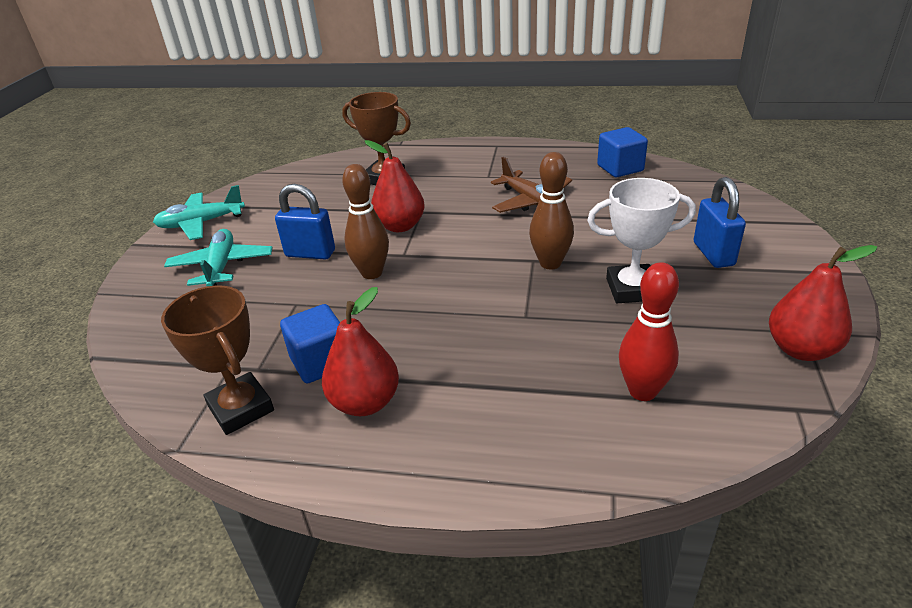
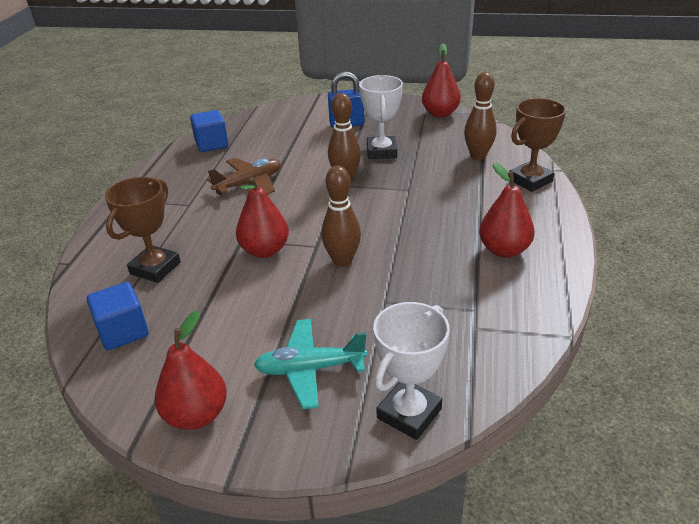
camera: 90 degrees left, 0 degrees up
(141, 322) = (409, 413): none -> white trophy
(201, 223) = (196, 415): turquoise plane -> red pear
(241, 408) = (521, 310): brown trophy -> brown trophy (530, 180)
(310, 253) = (299, 304): blue padlock -> none
(321, 362) = (463, 276): blue cube -> blue cube (123, 331)
(642, 391) = (478, 156): red bowling pin -> brown bowling pin

